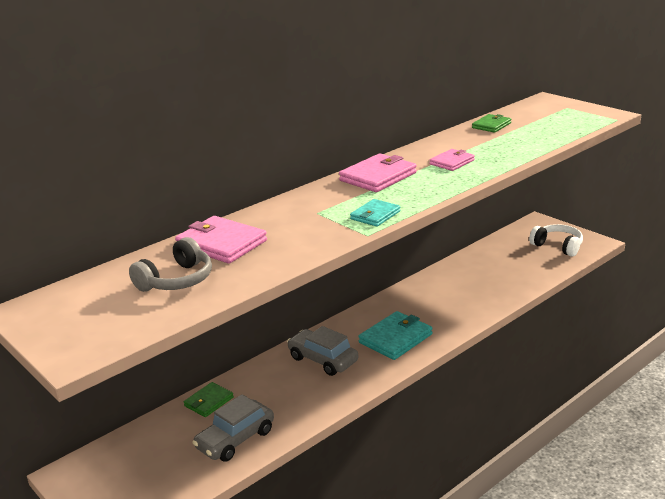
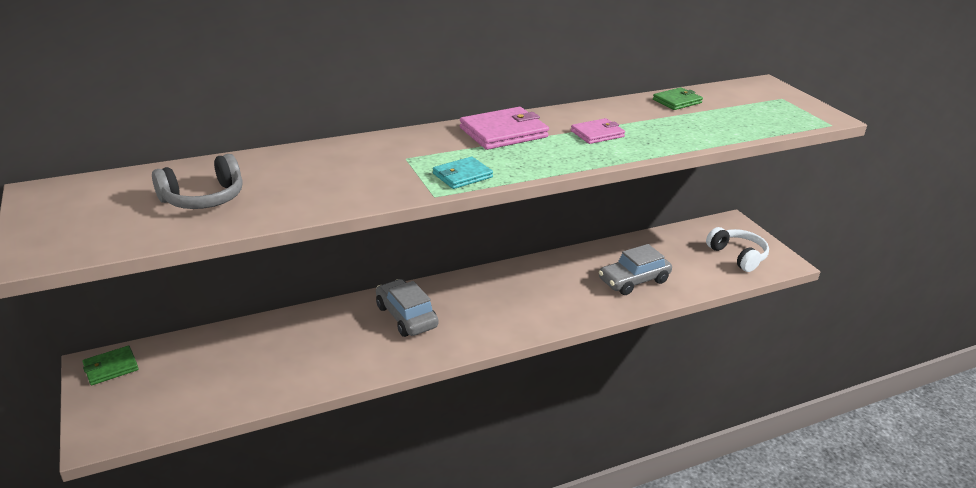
camera: 15 degrees right, 5 degrees up
(208, 402) = (268, 329): green wallet -> green wallet (111, 367)
(221, 243) = (282, 169): pink wallet -> none
(235, 439) = (266, 377): grey car -> grey car (633, 280)
(395, 338) = (494, 314): turquoise wallet -> none

